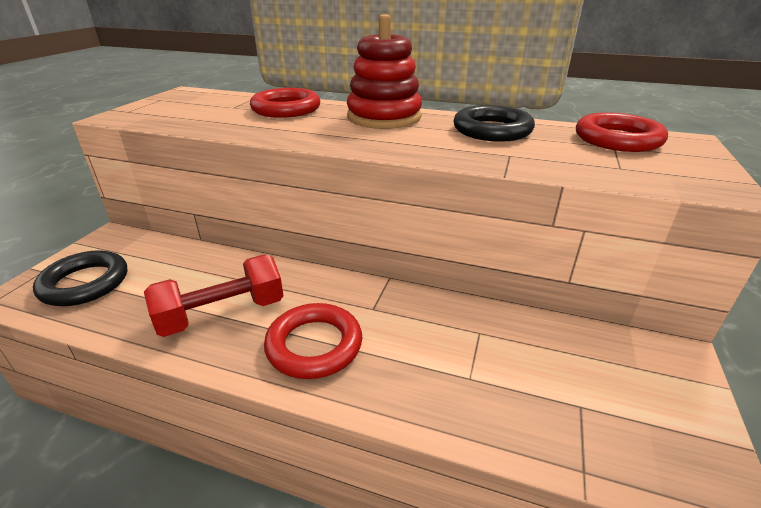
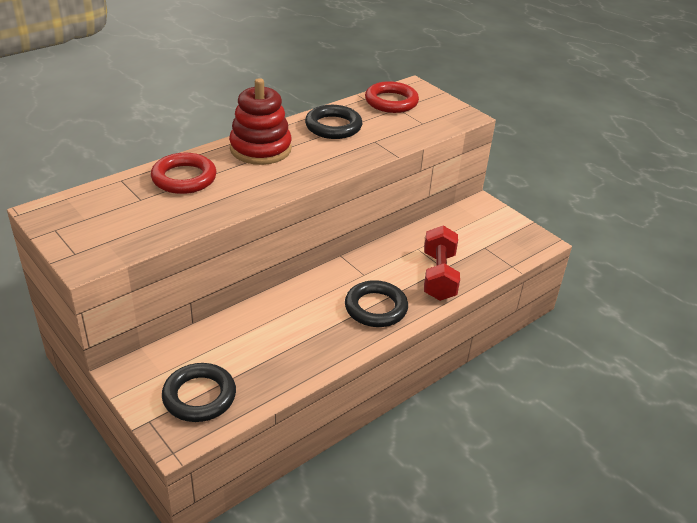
camera: 60 degrees left, 5 degrees up
(222, 314) = (310, 335): red dumbbell -> red dumbbell (438, 276)
(314, 345) = (376, 308): red ring -> black ring

